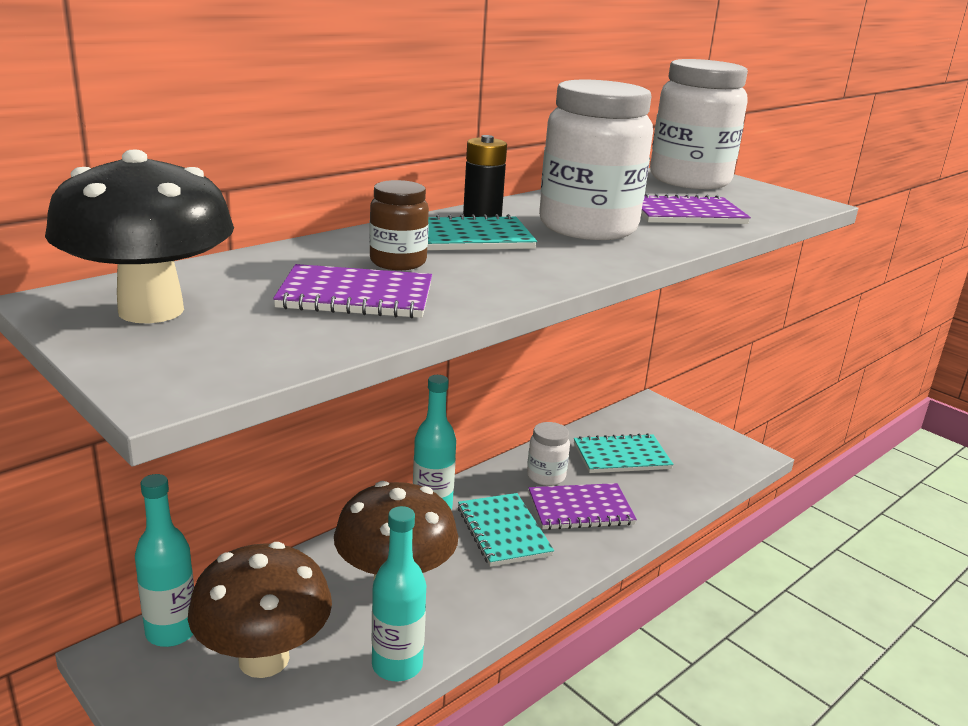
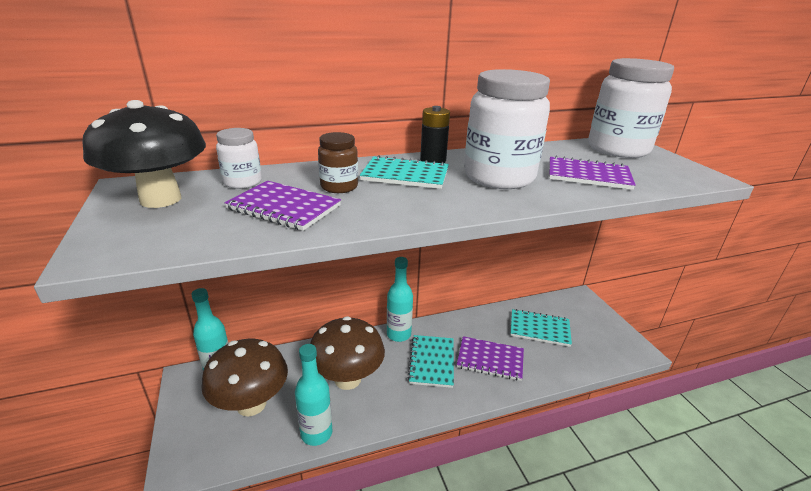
camera: 25 degrees right, 5 degrees up
(546, 476) = (480, 331): white jar -> white jar (243, 182)

